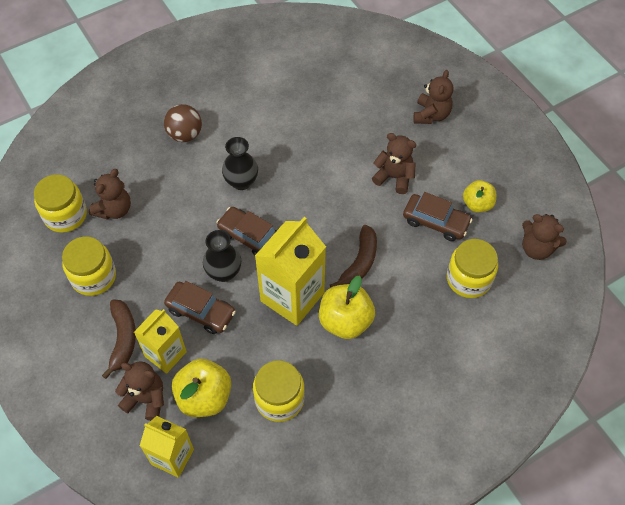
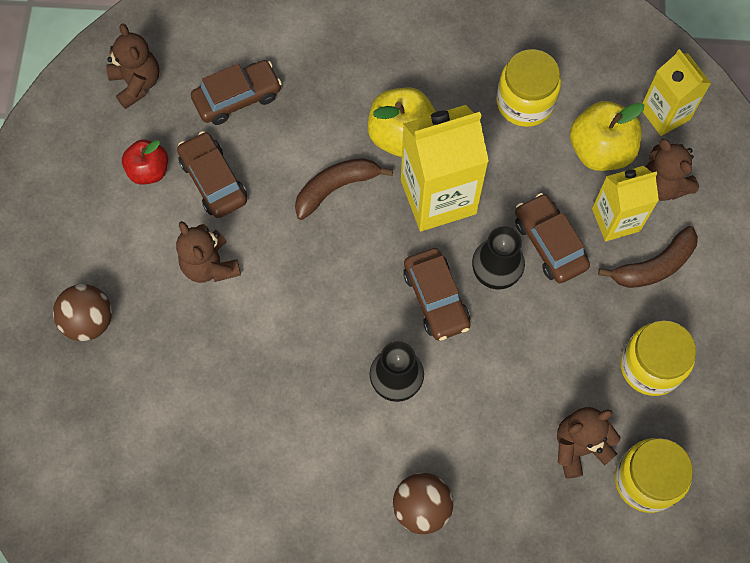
camera: 145 degrees left, 10 degrees up
(123, 339) = (654, 266): brown banana -> brown banana turned 150 degrees counterclockwise
(431, 115) = (89, 321): brown teddy bear -> brown ball
(468, 279) = (237, 98): yellow jar -> brown car
(477, 204) = (149, 171): yellow apple -> red apple

